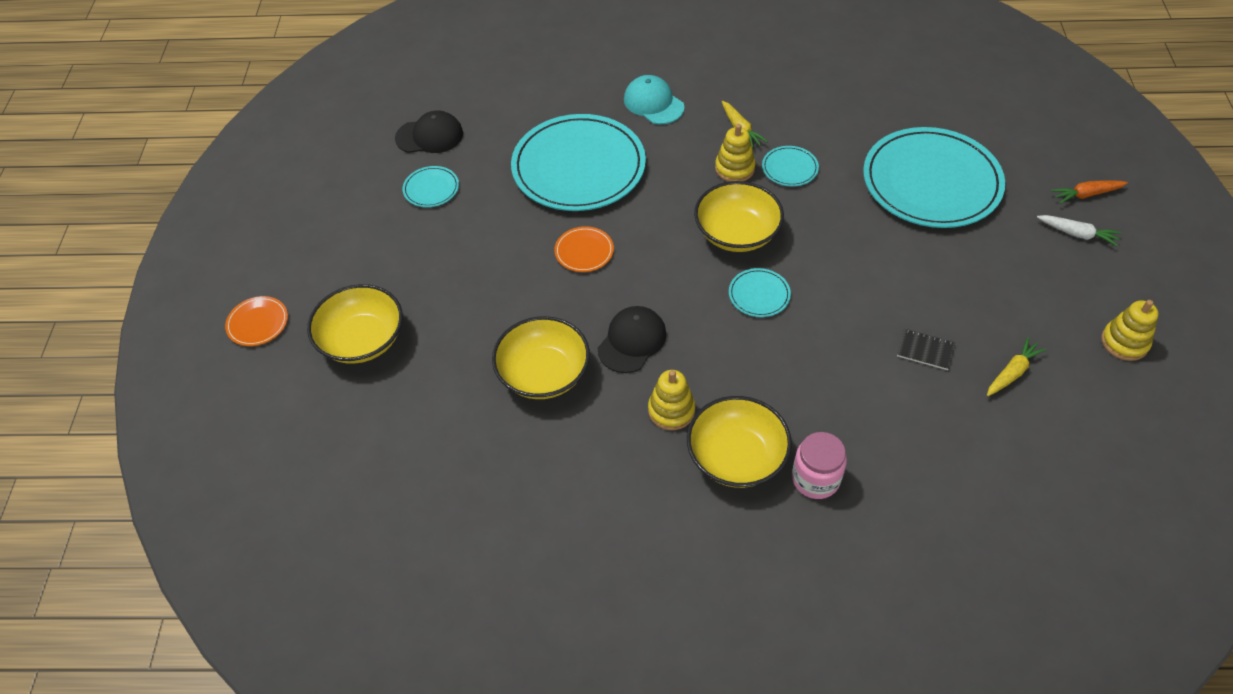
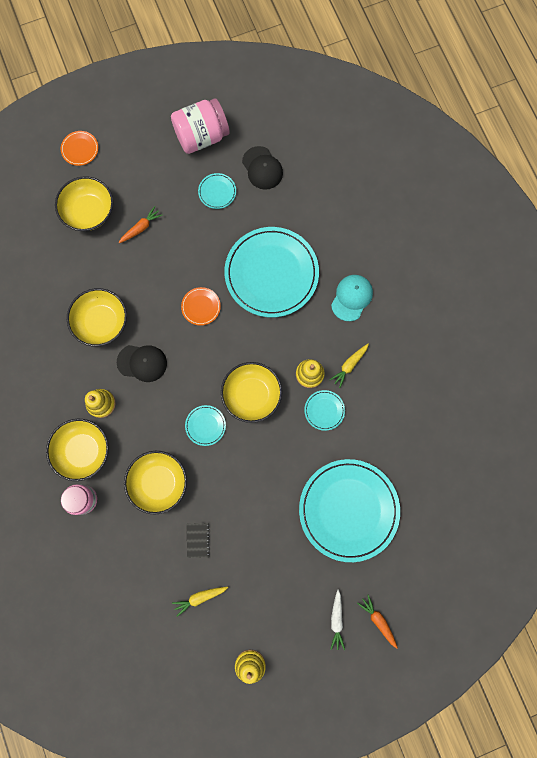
camera: 65 degrees right, 25 degrees up
(342, 182) = (202, 137): none -> pink jar
(428, 285) = (141, 228): none -> orange carrot
(823, 373) = (158, 482): none -> yellow bowl
(1012, 372) = (200, 597): yellow carrot -> yellow carrot turned 135 degrees clockwise

